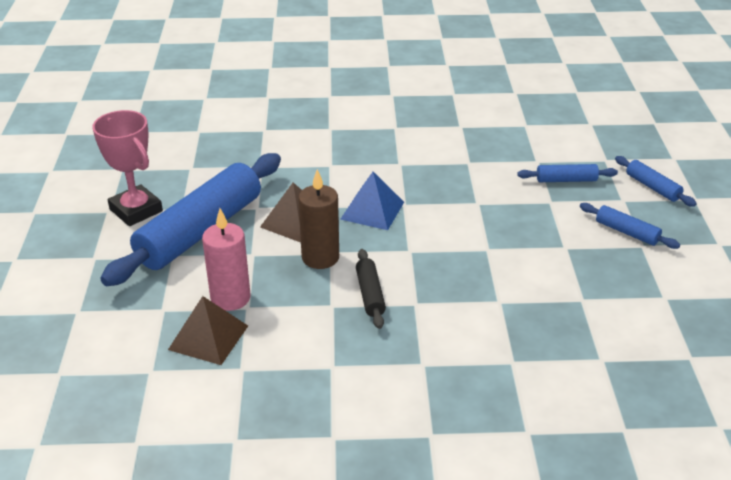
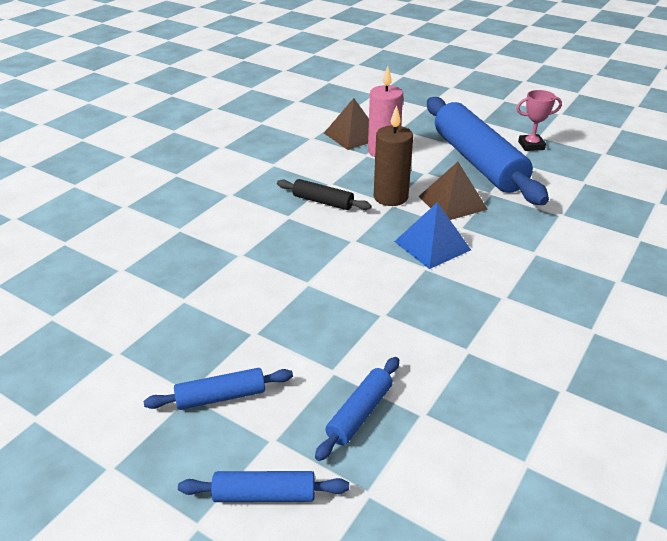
camera: 125 degrees right, 0 degrees up
(136, 210) = (531, 145): pink trophy -> pink trophy, size x0.61

